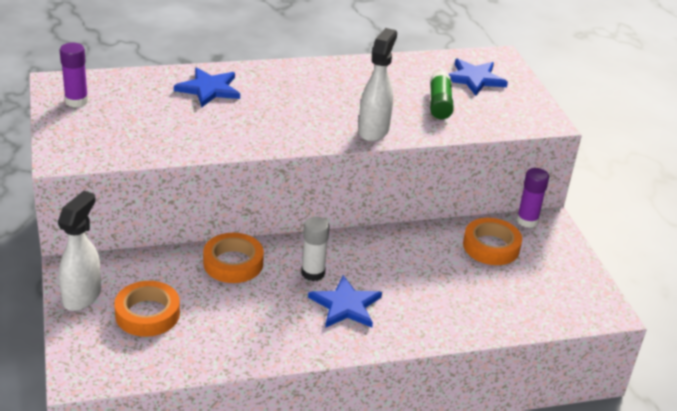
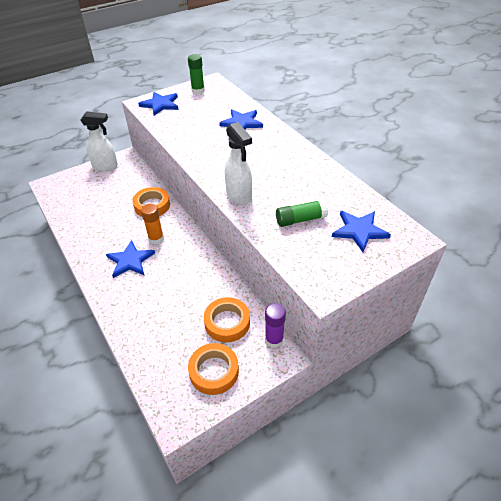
camera: 75 degrees right, 10 degrees up
(76, 101) = (198, 90): purple glue stick -> green glue stick
(87, 142) = (160, 104): none -> blue star
(147, 314) = (98, 190): orange tape -> orange tape (214, 371)
(313, 273) = (156, 239): white glue stick -> orange glue stick
(374, 130) = (239, 196): white spray bottle -> white spray bottle turned 60 degrees clockwise

